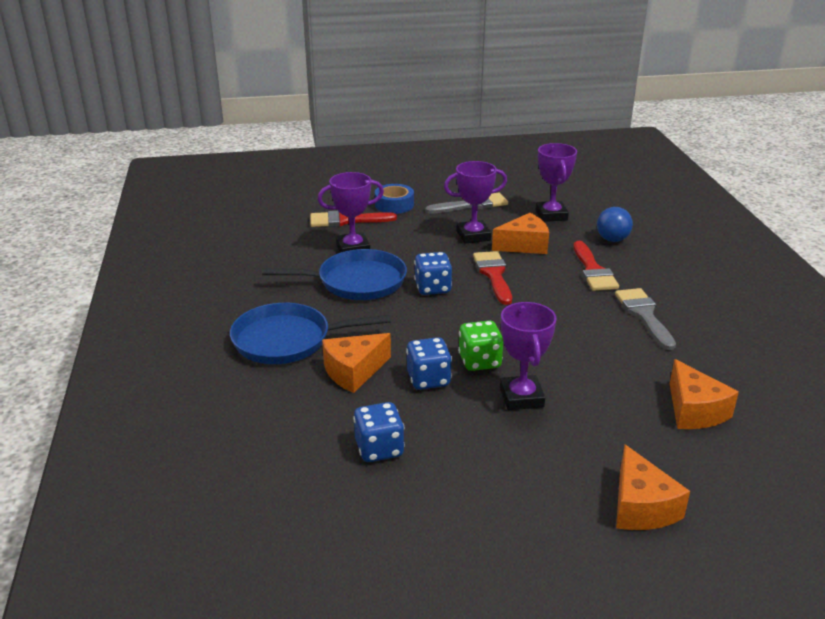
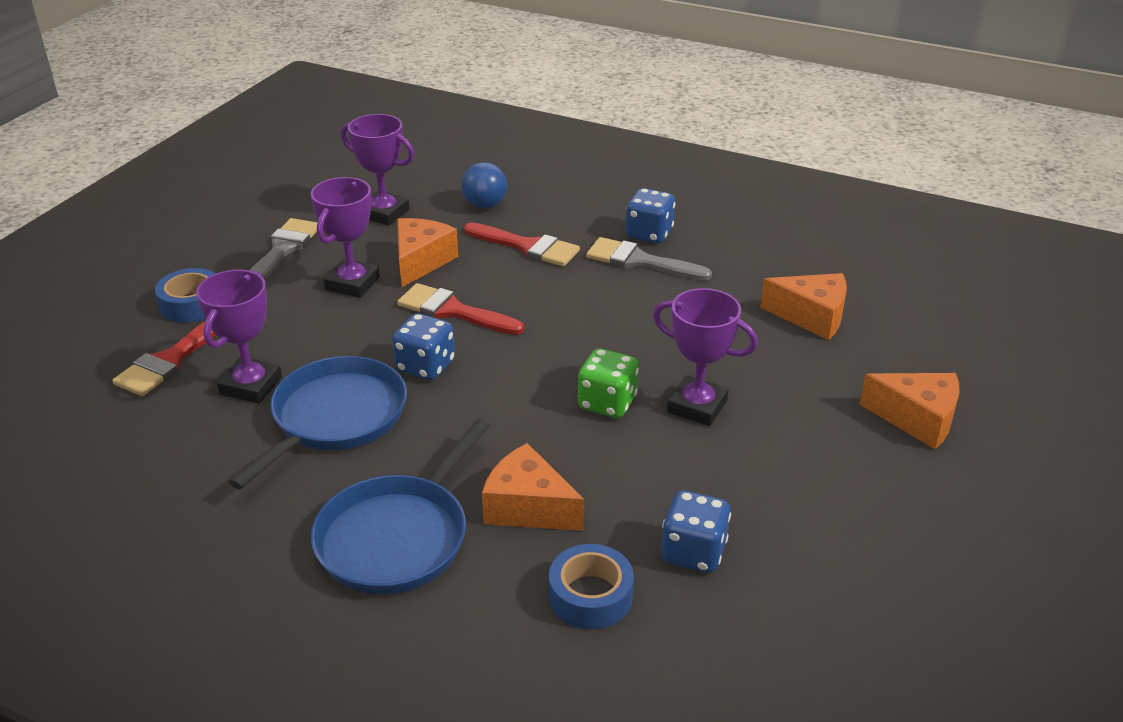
camera: 55 degrees left, 5 degrees up
(303, 423) = (590, 596): none -> blue tape
(354, 371) = (528, 507): orange cheese -> orange cheese turned 120 degrees clockwise
(428, 379) = (603, 456): blue dice -> blue dice (649, 234)

